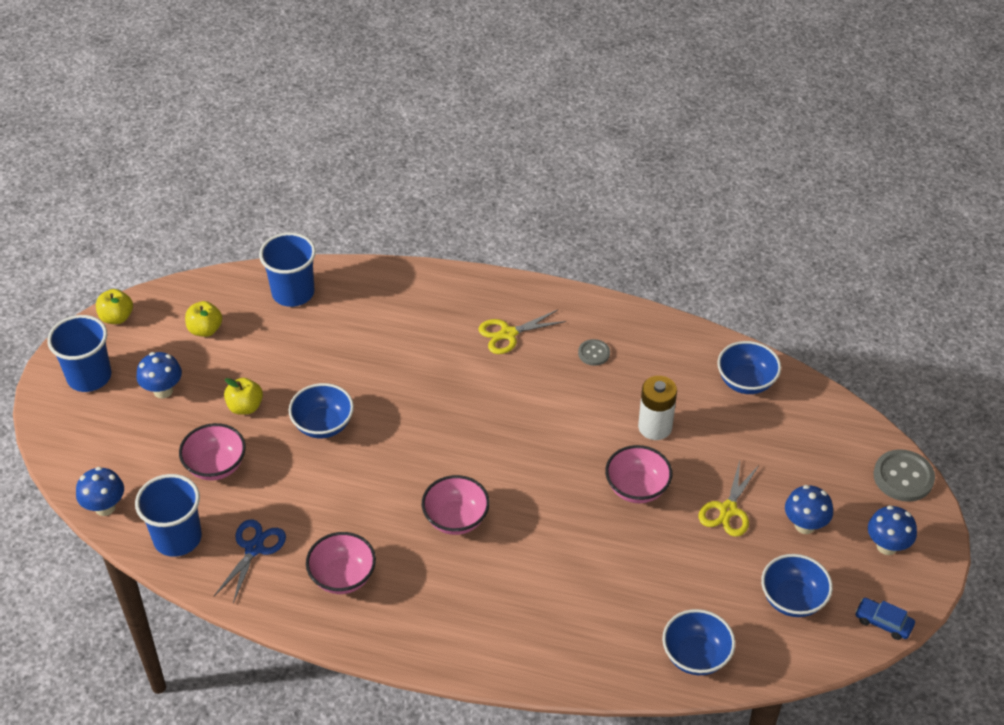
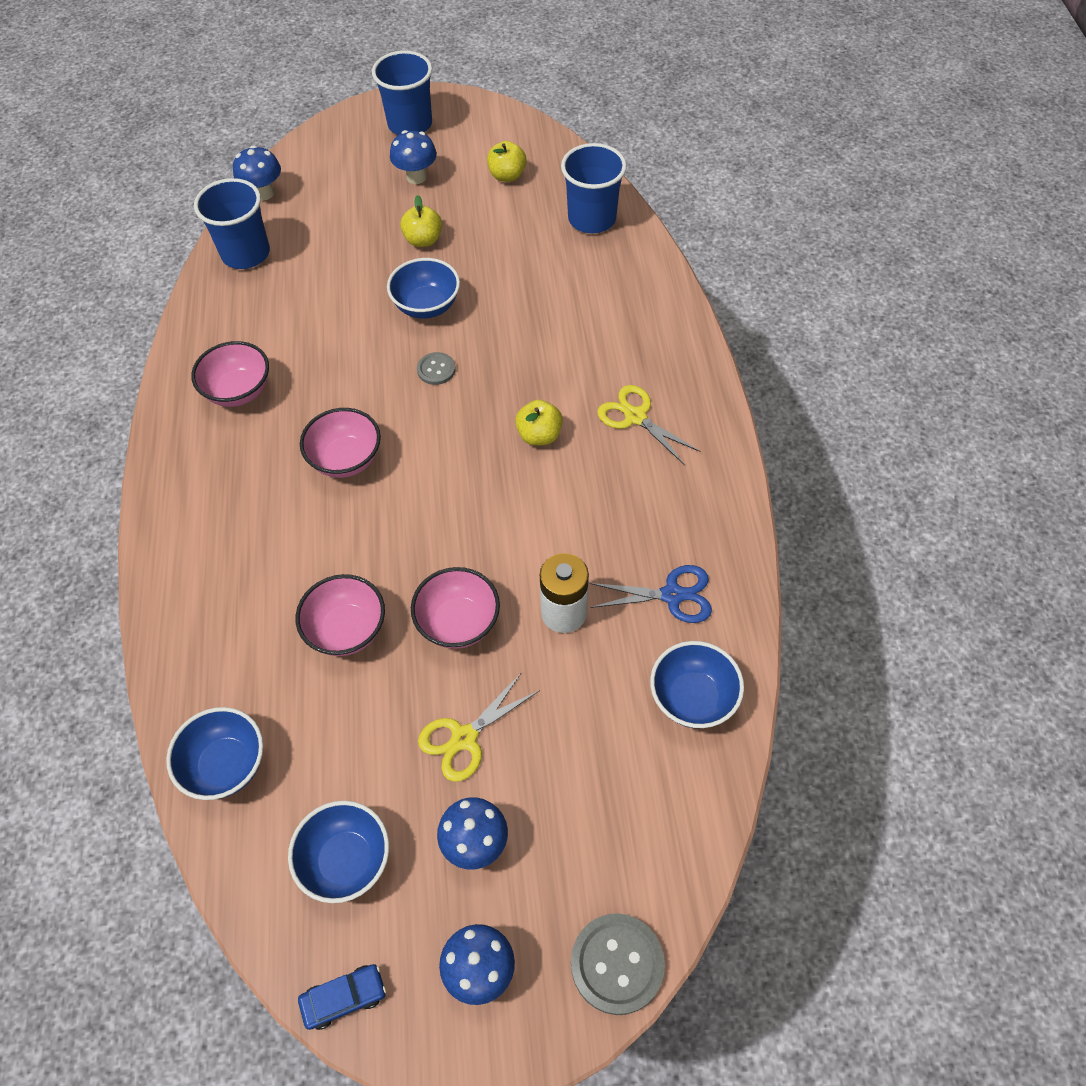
camera: 70 degrees right, 10 degrees up
(117, 317) = (490, 113): yellow apple -> yellow apple (539, 435)
(216, 466) = (341, 247): pink bowl -> pink bowl (347, 630)
(254, 548) = (252, 311): blue scissors -> blue scissors (672, 595)
(594, 353) = (651, 510): grey button -> grey button (436, 369)
(728, 510) = (464, 738): yellow scissors -> yellow scissors turned 45 degrees counterclockwise
(883, 622) = (344, 998): blue car -> blue car turned 60 degrees clockwise

